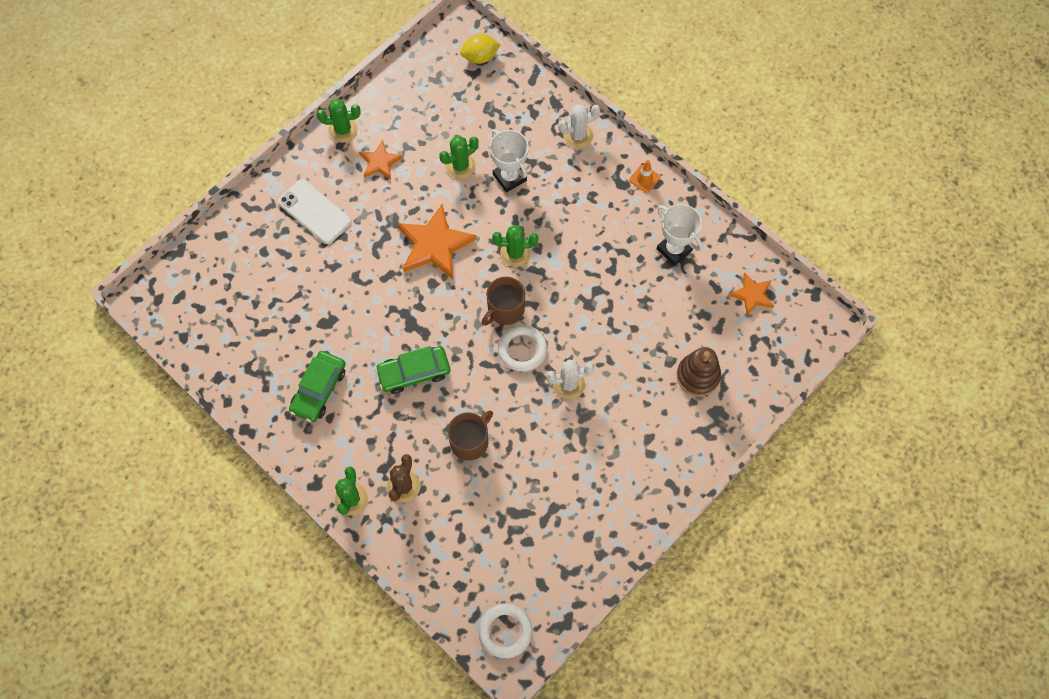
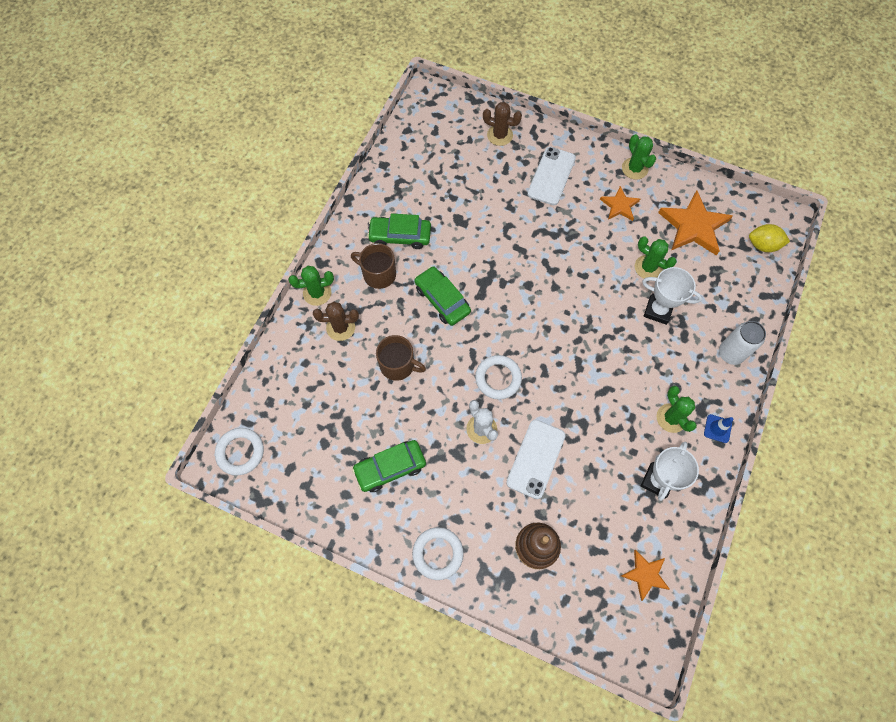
camera: 70 degrees right, 0 degrees up
(238, 243) = (499, 135): none -> brown cactus
(435, 245) = (564, 274): orange star -> orange star (693, 226)
(480, 57) = (762, 245): yellow lemon -> yellow lemon turned 45 degrees counterclockwise
(505, 309) = (530, 351): brown mug -> brown mug (378, 274)
(509, 177) = (658, 310): white trophy -> white trophy turned 75 degrees clockwise
(515, 253) = (587, 341): green cactus -> green cactus (671, 418)
(576, 484) = (390, 467): none -> green car
(578, 135) = (730, 353): white cactus -> white can
(616, 346) = (535, 459): none -> white phone
(644, 179) = (717, 428): orange traffic cone -> blue traffic cone
(675, 467) = (438, 553): none -> white ring

